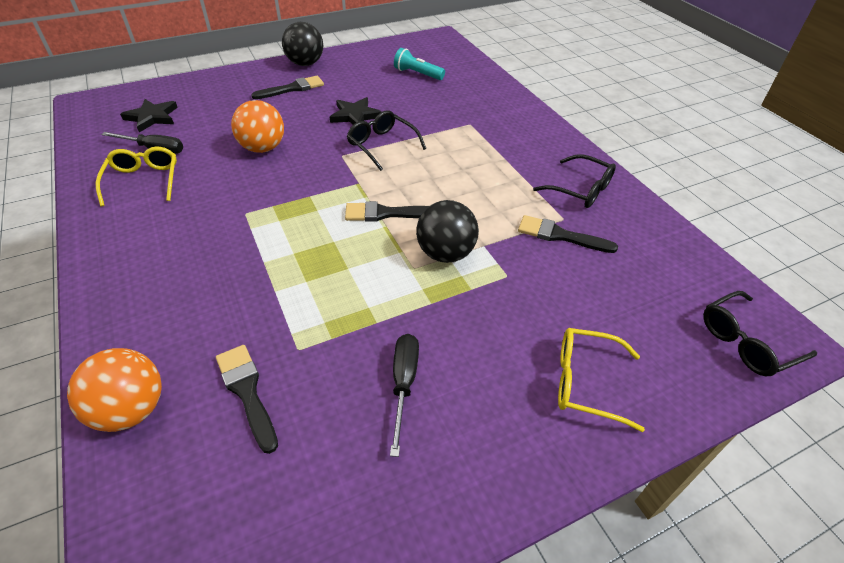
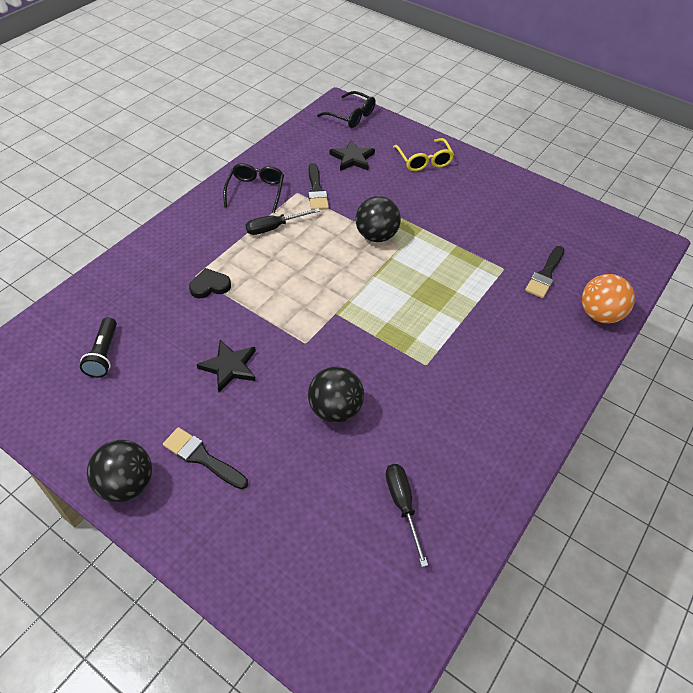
camera: 120 degrees left, 5 degrees up
(143, 181) = (449, 471): yellow glasses -> none
(152, 117) = (351, 564): black star -> black star (352, 158)
(263, 148) = (335, 409): orange ball -> black ball
(382, 145) = (270, 322): black glasses -> none
(386, 213) = (360, 280): black brush -> none
(404, 384) = (483, 219): black screwdriver -> black screwdriver (274, 227)
(417, 74) = (104, 354): turquoise flashlight -> black flashlight
(451, 128) = (210, 286): none -> black heart

